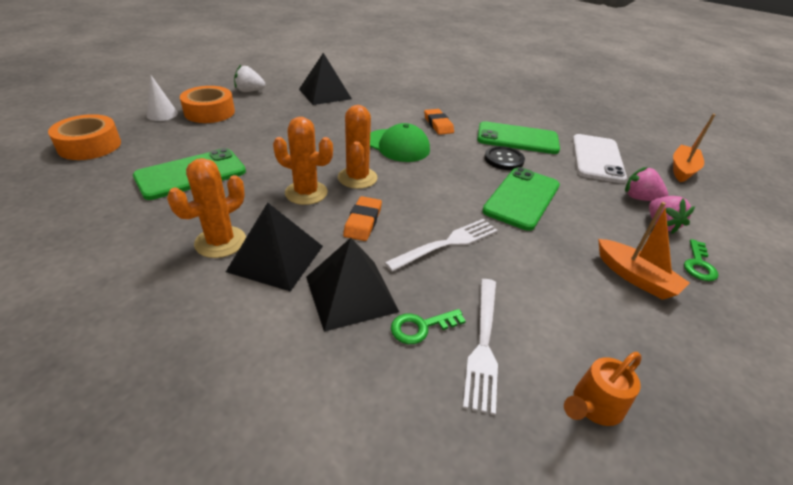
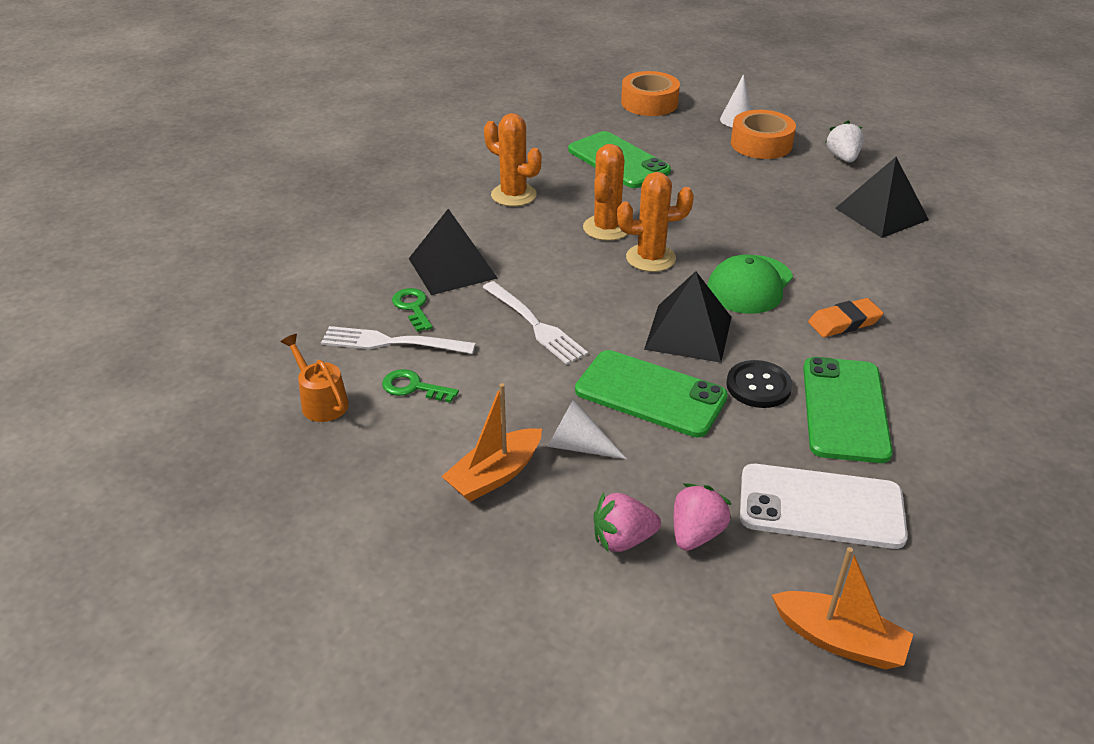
camera: 90 degrees right, 0 degrees up
(276, 258) = (495, 225): black pyramid -> black pyramid (688, 332)
(363, 222) = (562, 267): orange eraser -> none
(586, 234) = (578, 446): none -> white cone
(698, 264) = (529, 553): green key -> green key (413, 387)

